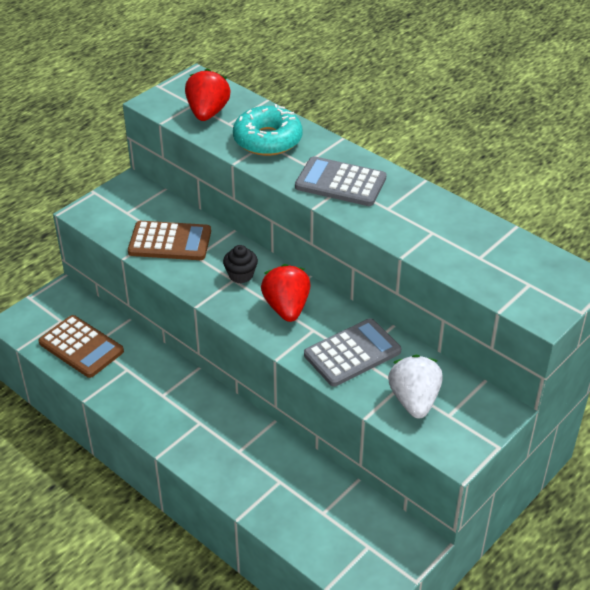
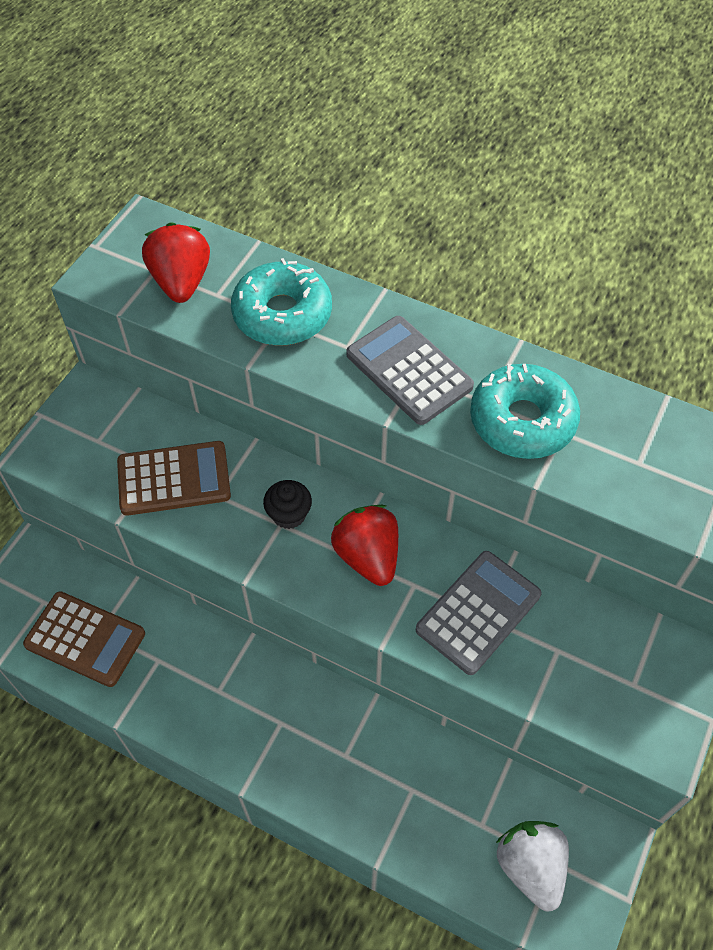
camera: 15 degrees left, 15 degrees up
(340, 183) = (409, 370): grey calculator -> grey calculator turned 45 degrees clockwise
(407, 221) = (522, 421): none -> turquoise donut
(414, 400) = (583, 672): white strawberry -> white strawberry (530, 866)

